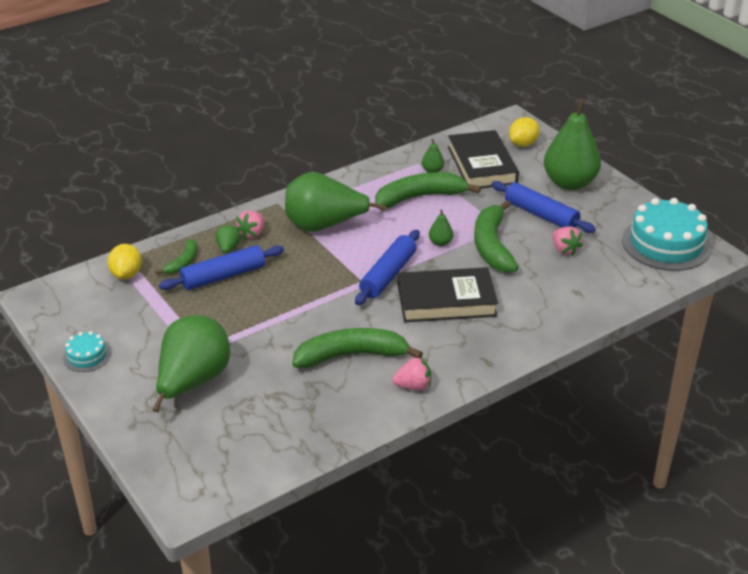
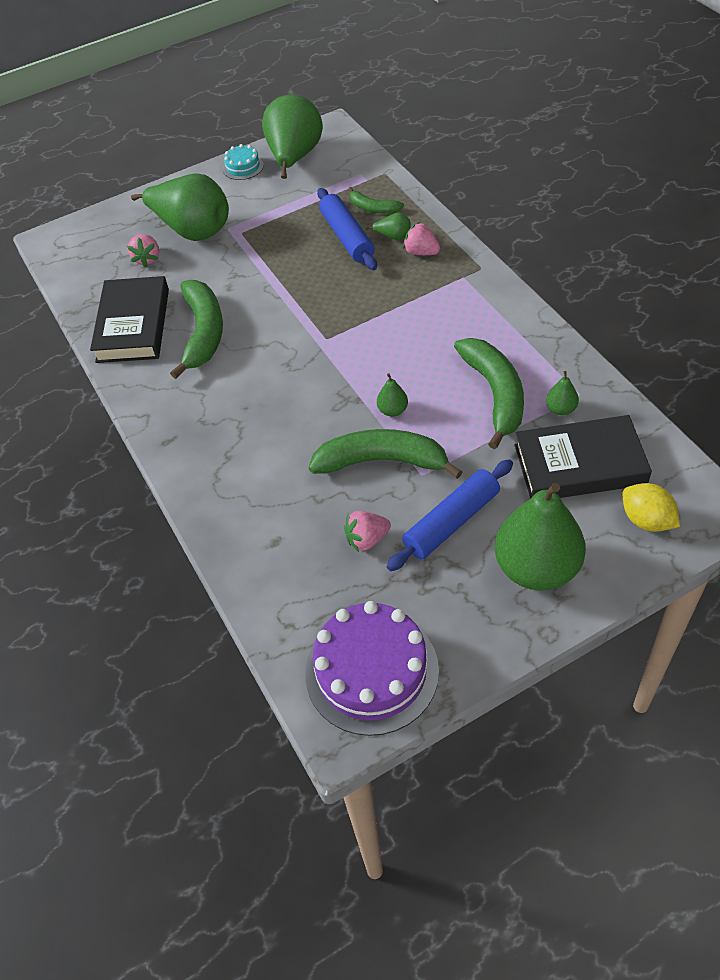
camera: 100 degrees right, 15 degrees up
(126, 274) = (358, 175): yellow lemon -> none
(324, 226) = (434, 307): green pear -> green pear (294, 158)
(388, 275) = (333, 362): blue rolling pin -> none
(413, 386) = (146, 378): pink strawberry -> pink strawberry (147, 259)
(446, 300) = (279, 411): black book -> black book (133, 325)
(666, 243) = (371, 671): turquoise cake -> purple cake

